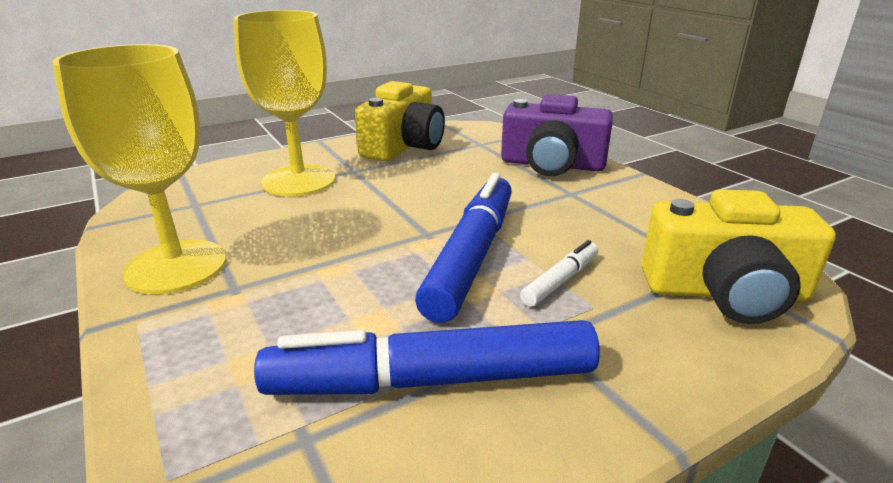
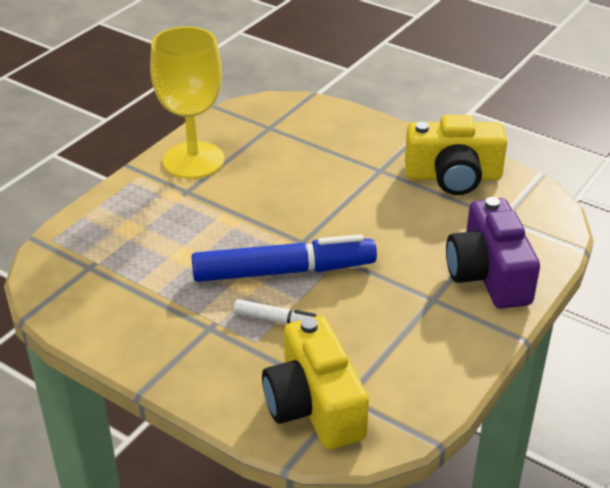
camera: 65 degrees right, 10 degrees up
(299, 181) = (338, 152): yellow goblet -> none
(432, 380) = (147, 292): blue marker -> none

